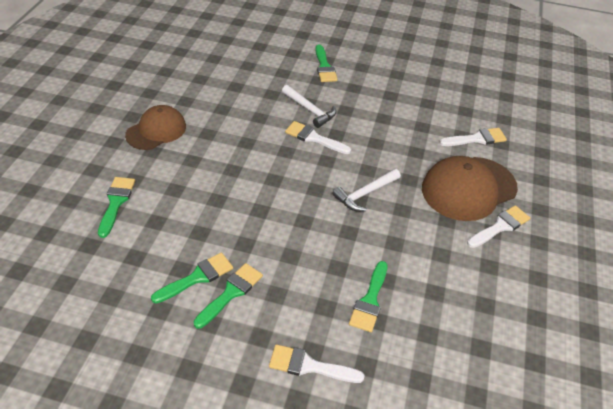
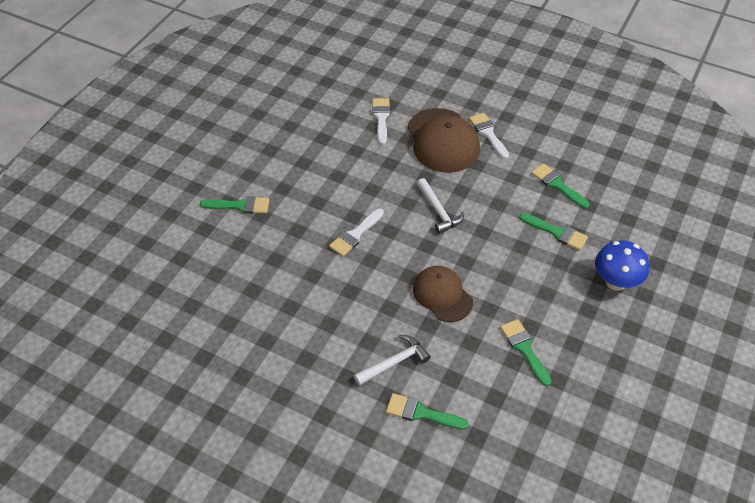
camera: 75 degrees left, 5 degrees up
(156, 130) = (313, 371): brown cap -> brown cap (442, 295)
(231, 293) = (543, 325): green brush -> green brush (557, 185)
(309, 366) = (615, 282): white brush -> blue mushroom
(310, 110) = (311, 230): white hammer -> white hammer (394, 362)

